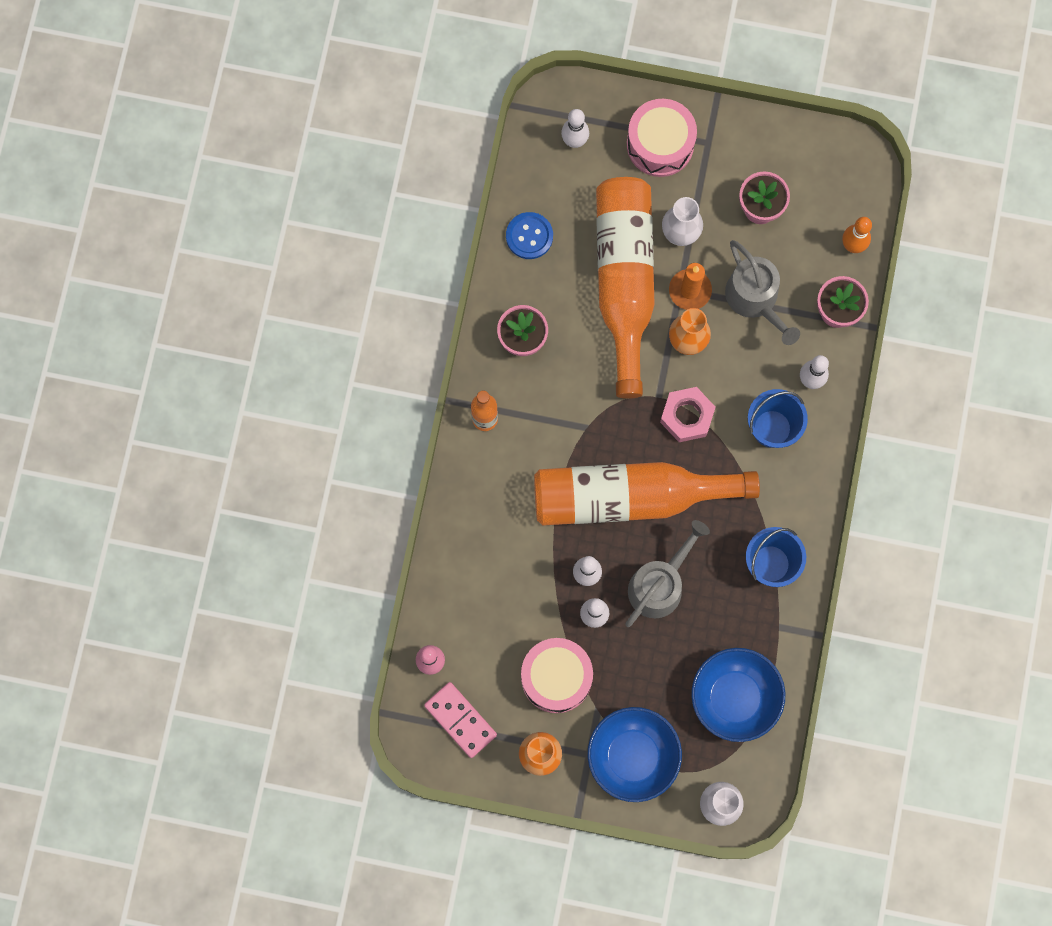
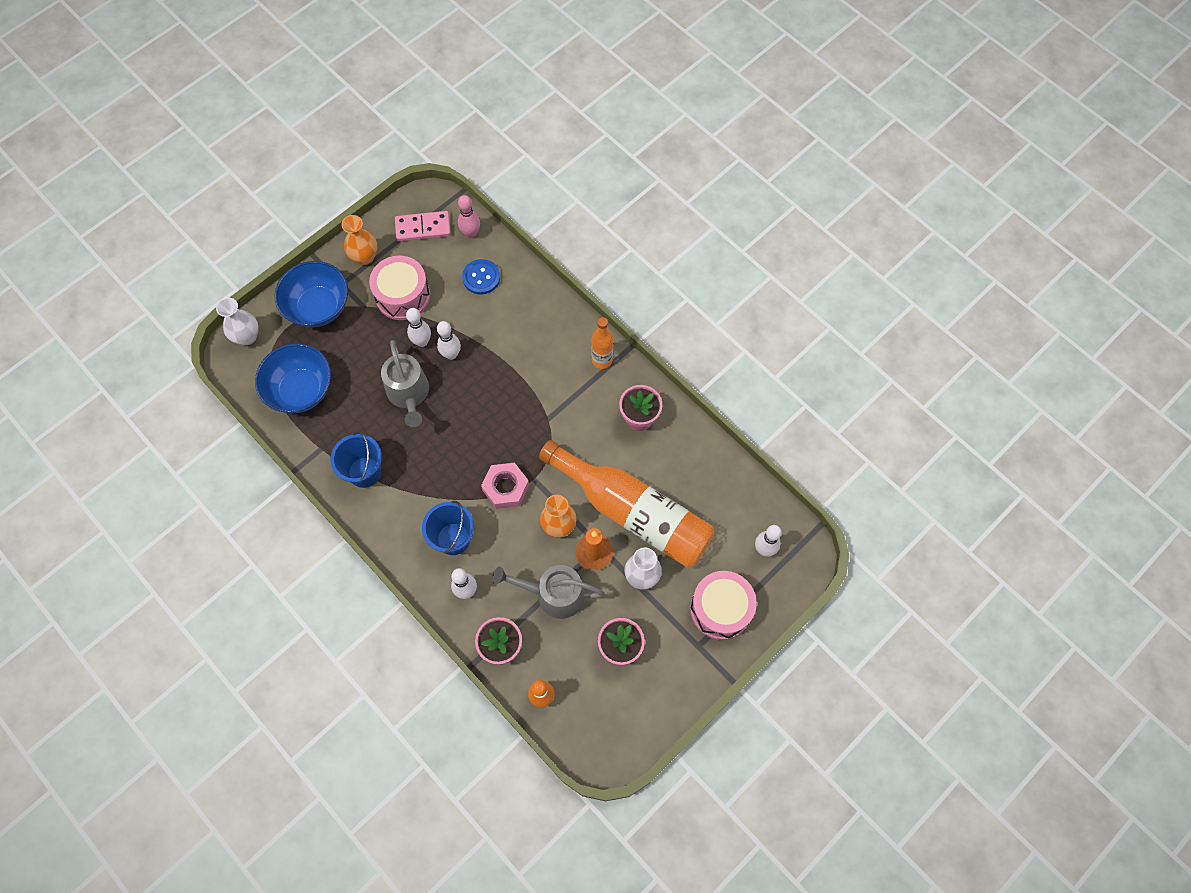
camera: 125 degrees right, 10 degrees down
(529, 236) = (712, 471): blue button -> blue button (481, 277)
(629, 497) = (480, 414): orange bottle -> none

